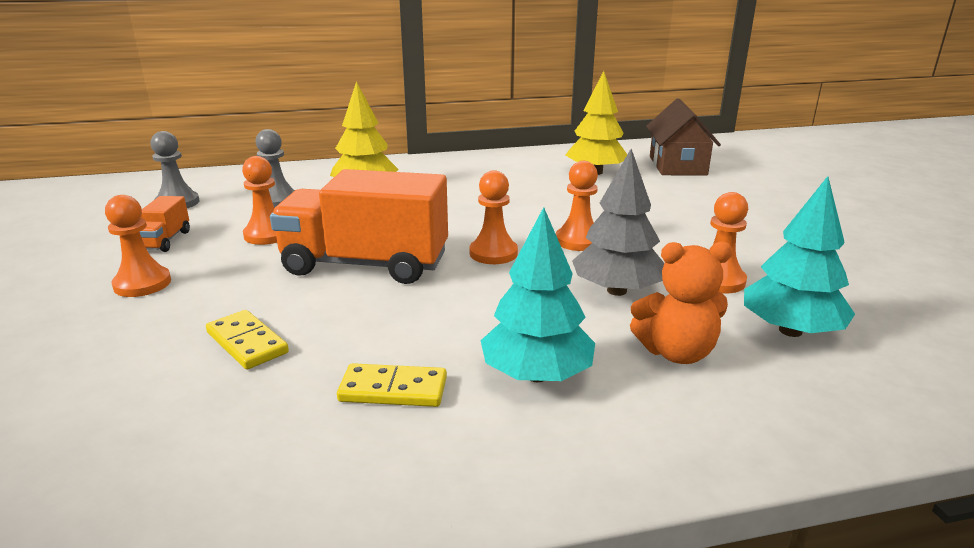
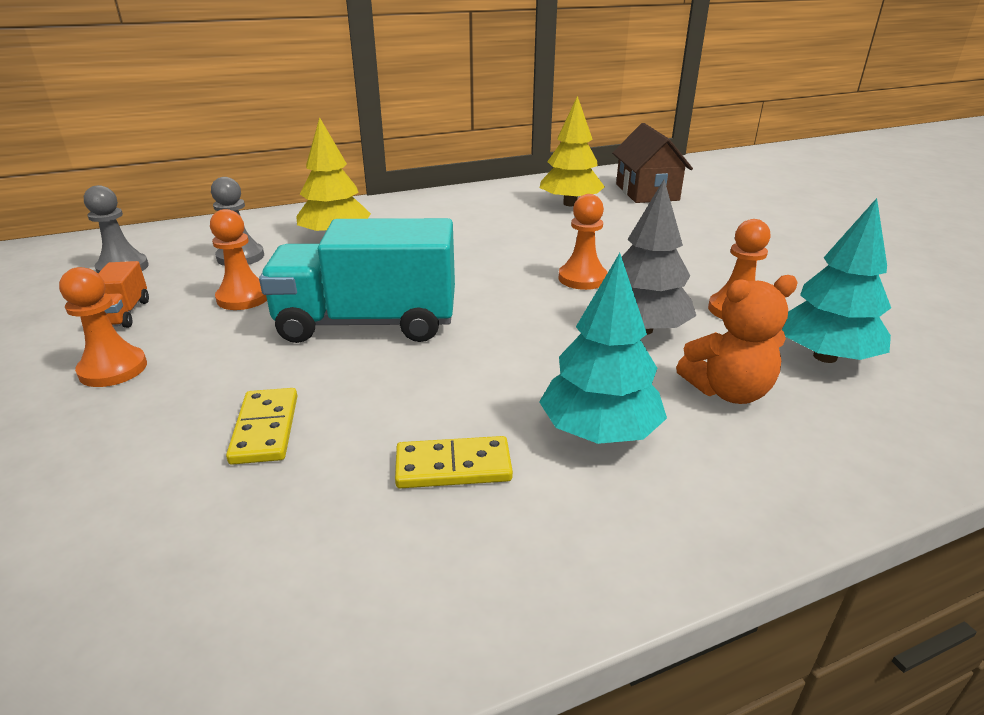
camera: 10 degrees left, 5 degrees up
(247, 343) = (265, 429): yellow domino -> yellow domino turned 45 degrees clockwise
(365, 264) = (368, 323): orange truck -> turquoise truck
(493, 253) = (501, 299): orange pawn -> none

